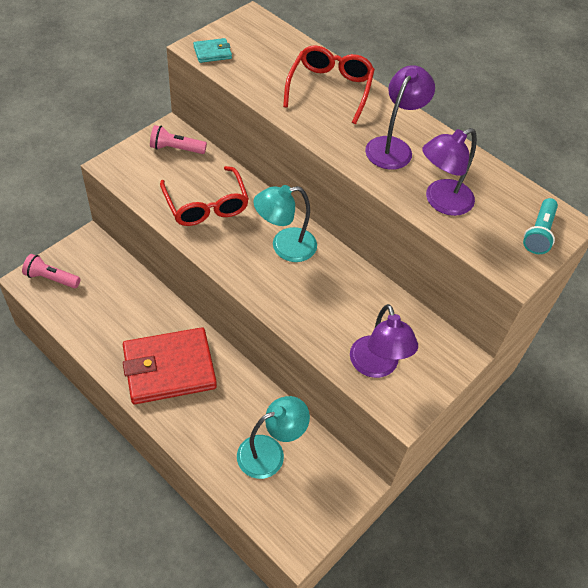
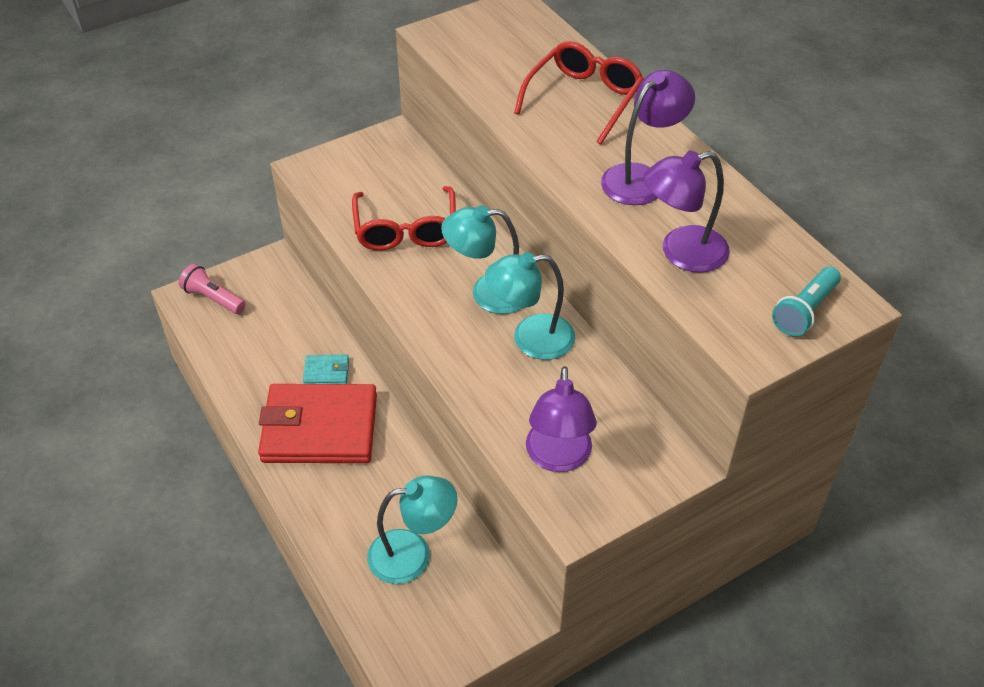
camera: 20 degrees right, 5 degrees down
(176, 149) = (392, 158): pink flashlight -> none
(212, 52) = (449, 41): turquoise wallet -> turquoise wallet (326, 372)
(327, 278) = (530, 339): none -> turquoise lamp

